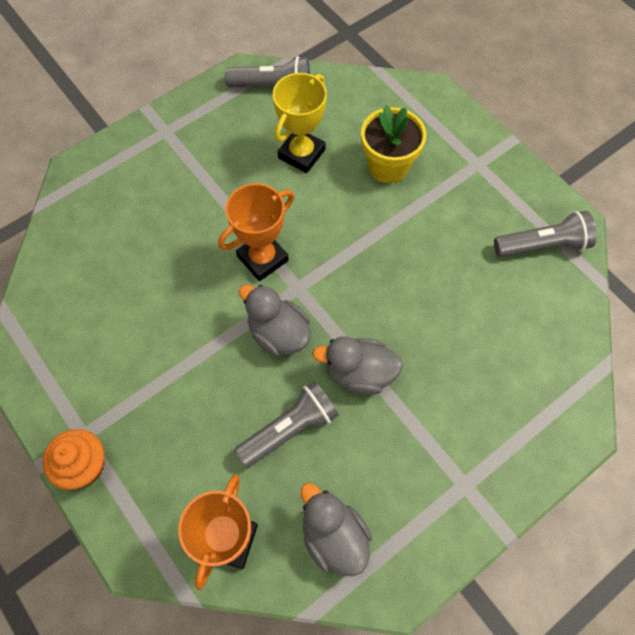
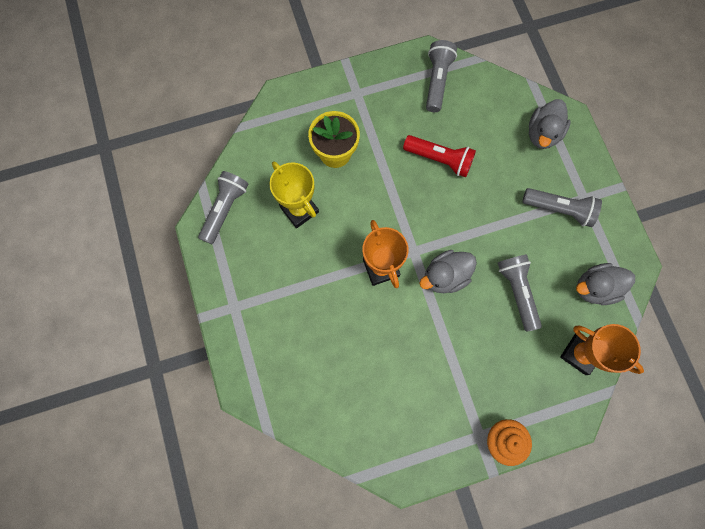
camera: 70 degrees left, 10 degrees up
(359, 373) = (492, 233): grey duck -> grey duck (542, 134)
(431, 454) = (559, 209): none -> grey flashlight
(434, 281) = (440, 159): none -> red flashlight

